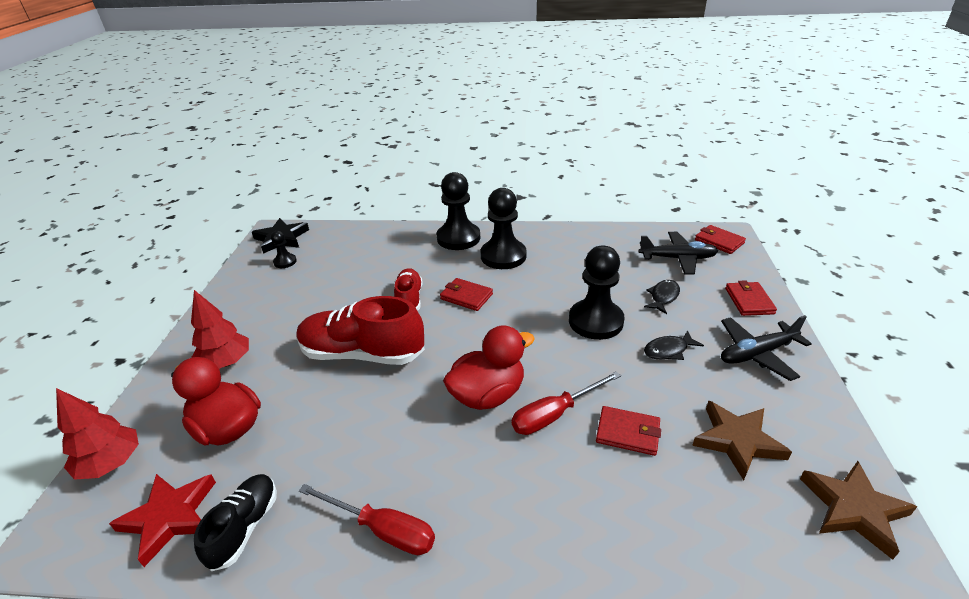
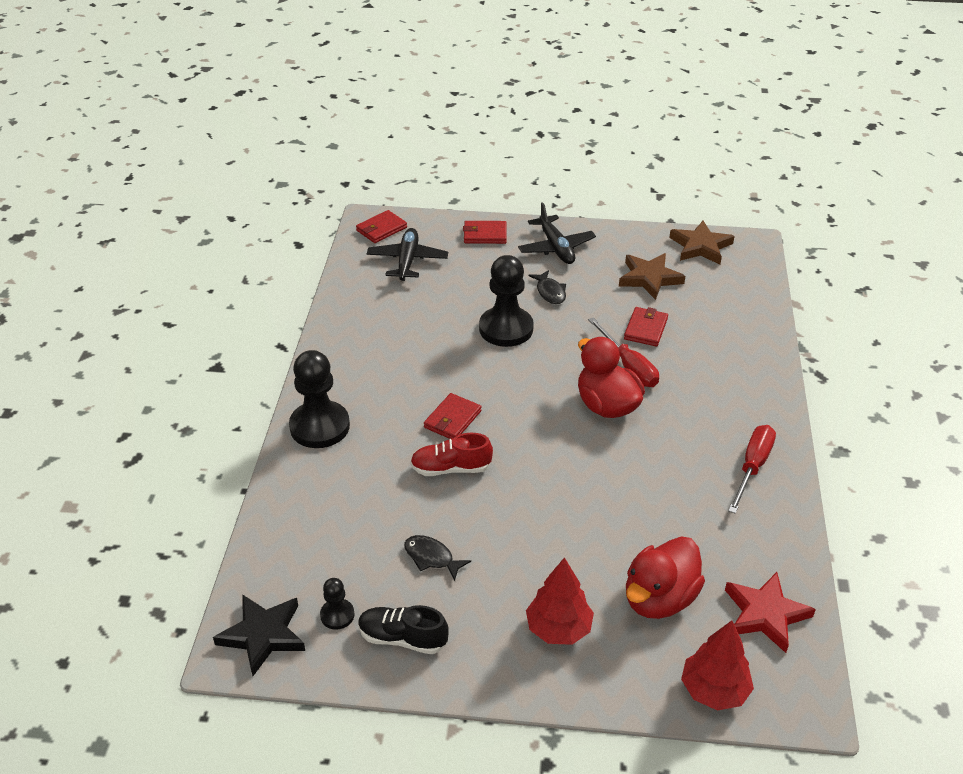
camera: 90 degrees left, 5 degrees up
(245, 527) = (765, 556): black shoe -> black shoe (403, 638)
(362, 354) = (547, 501): red shoe -> none
(503, 256) = (373, 387): black pawn -> none
(663, 297) = (472, 281): black fish -> black fish (431, 557)

